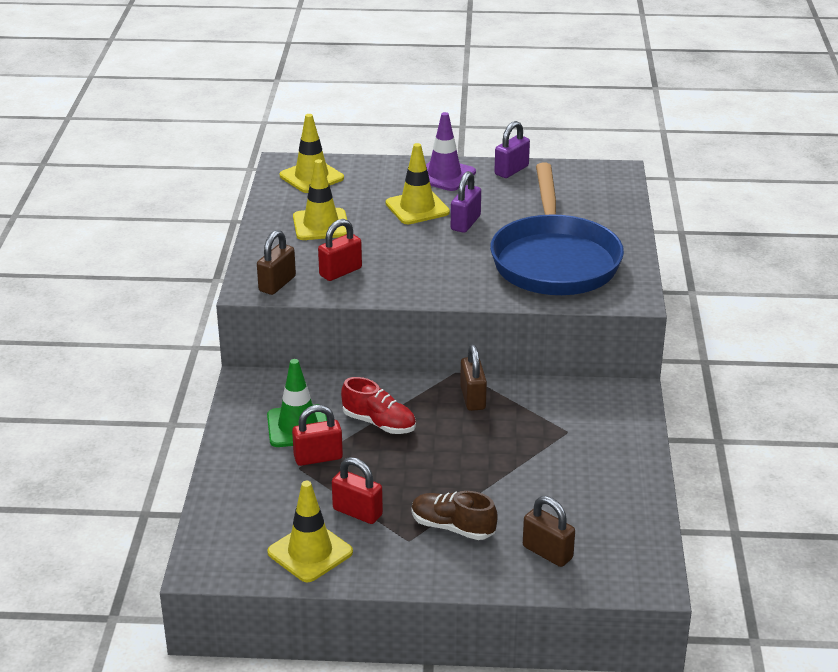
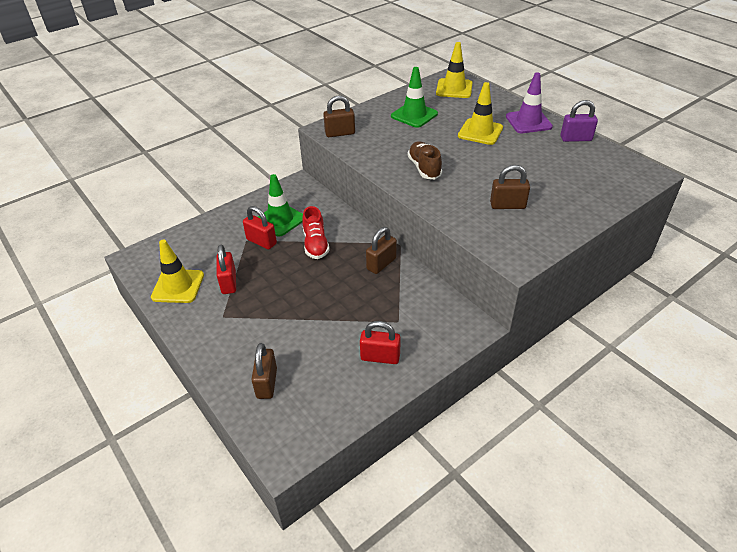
camera: 50 degrees right, 10 degrees up
(321, 225) = (414, 115): yellow traffic cone -> green traffic cone
(340, 272) = (379, 144): red padlock -> red padlock (380, 357)
(452, 527) = (251, 327): brown shoe -> brown shoe (424, 168)
(465, 223) = (492, 154): purple padlock -> none
(554, 260) = (507, 205): blue pan -> brown padlock

